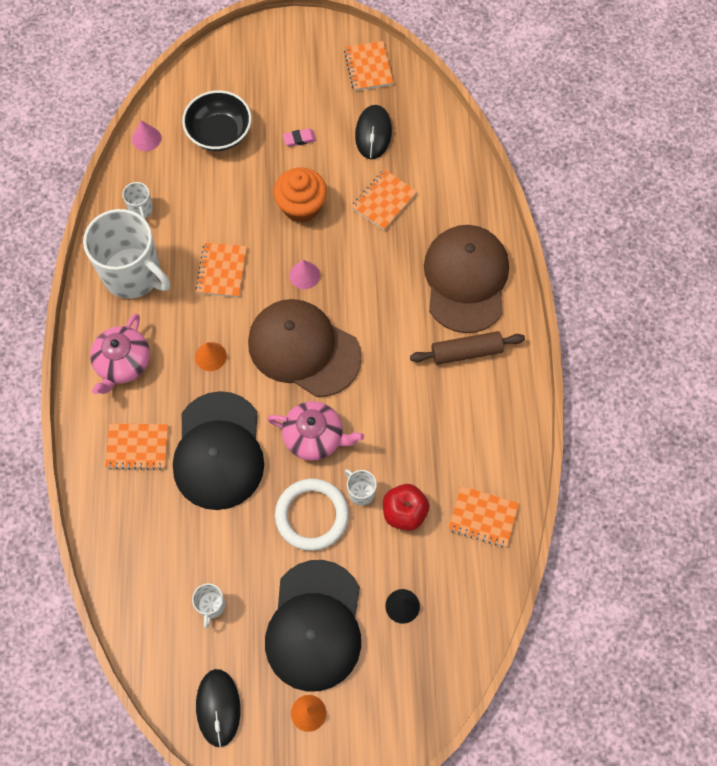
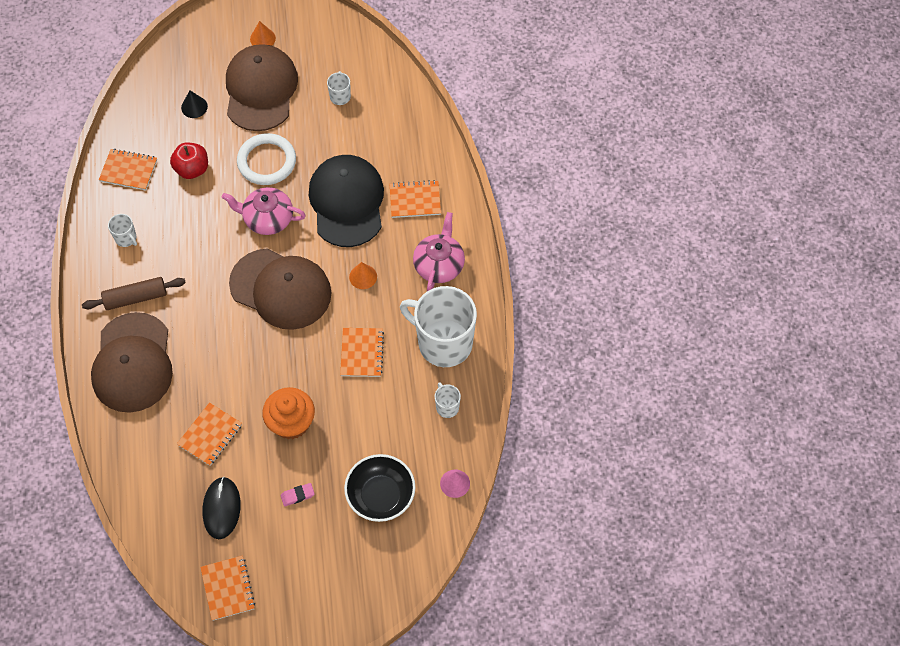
camera: 175 degrees right, 5 degrees down
(218, 707) = (328, 37): black mouse -> none
(304, 275) = (284, 355): pink cone -> none
(315, 625) = (260, 90): black cap -> brown cap
(360, 492) = (228, 181): white mug -> white mug (126, 238)

